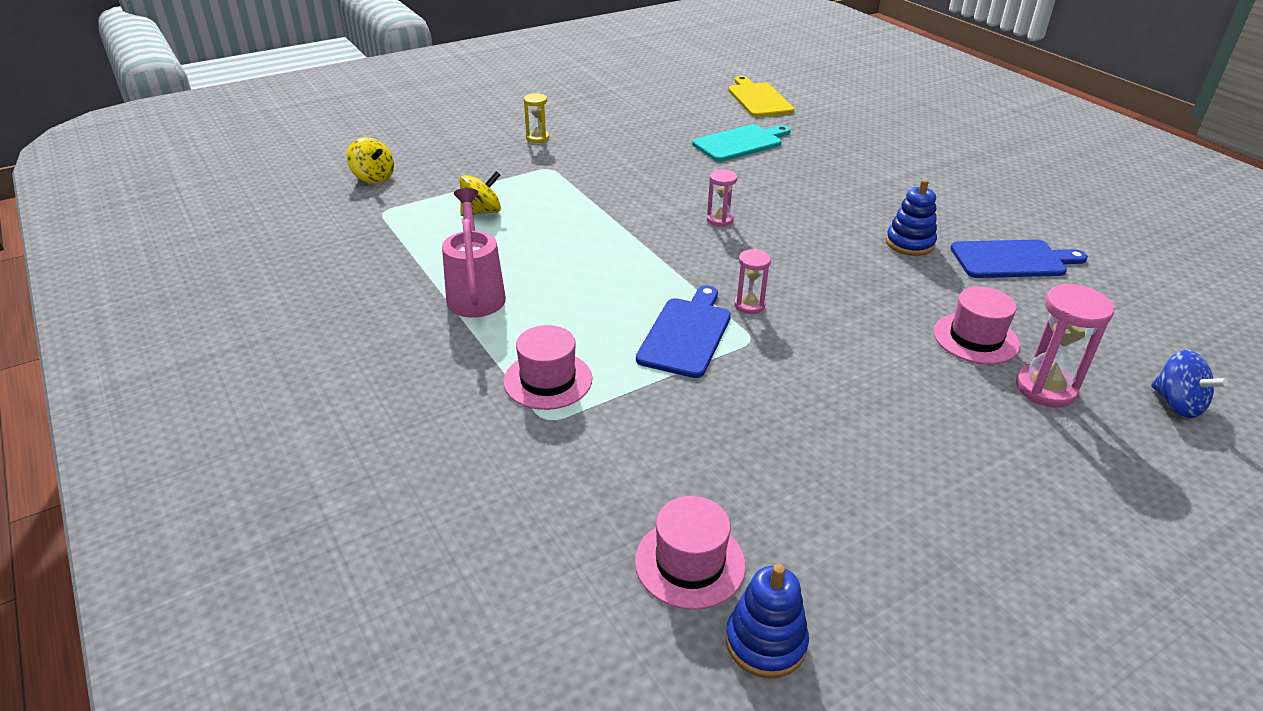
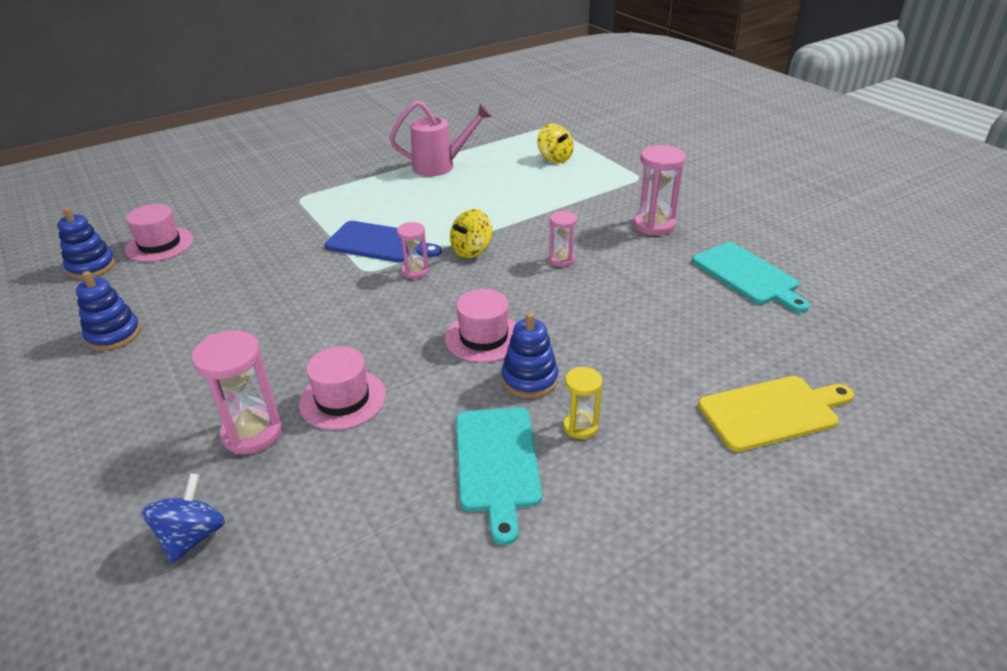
camera: 90 degrees right, 0 degrees up
(373, 178) = (598, 119): yellow spinning top -> yellow spinning top (471, 250)
(537, 138) = (699, 169): yellow hourglass -> yellow hourglass (580, 426)
(548, 380) = (338, 196): pink hat -> pink hat (483, 337)
(653, 171) = (654, 225): none -> pink hourglass
(759, 99) = (896, 293): yellow cutting board -> yellow cutting board (772, 412)
(935, 548) = (114, 335): none -> blue stacking toy
(1012, 260) = (497, 463): blue cutting board -> turquoise cutting board
(1176, 404) = (192, 536): blue spinning top -> blue spinning top turned 135 degrees clockwise

